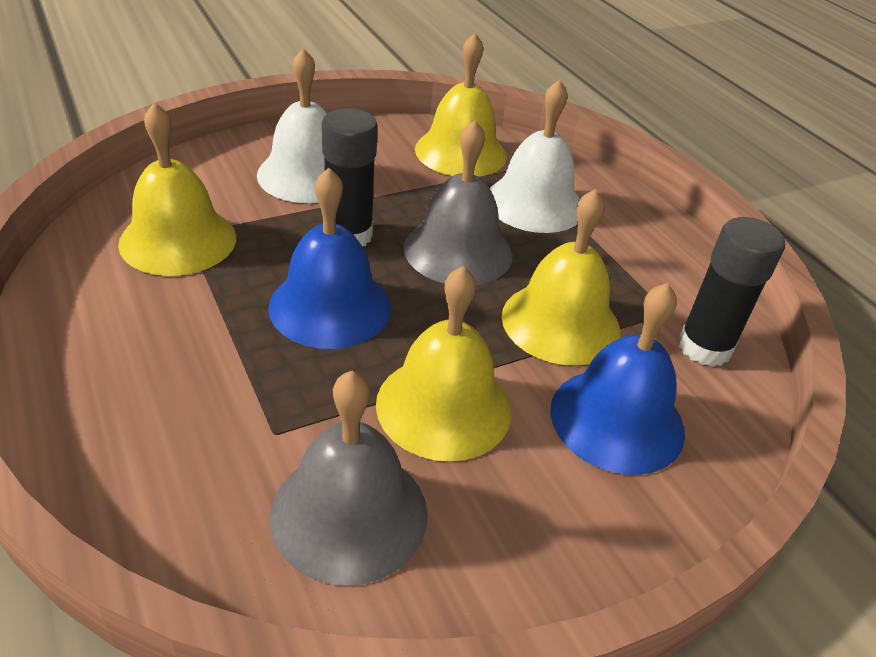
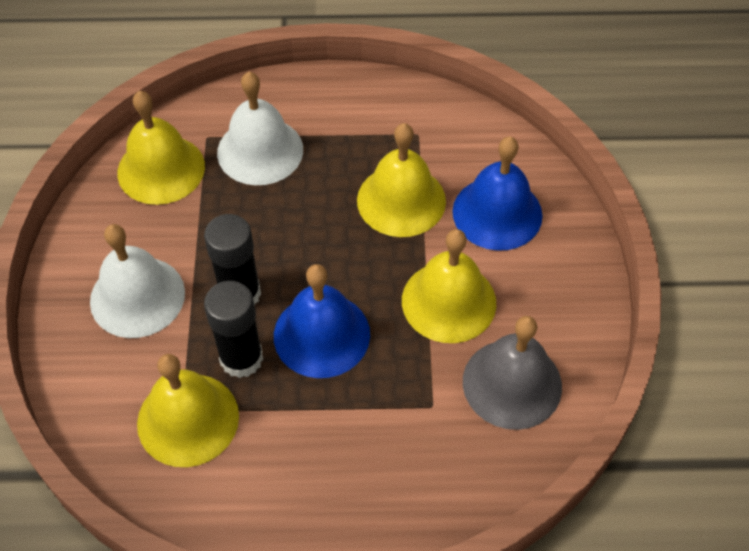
camera: 60 degrees left, 15 degrees up
(458, 250) = (295, 228): grey bell -> none
(704, 347) = (458, 133): black glue stick -> black glue stick (241, 358)

